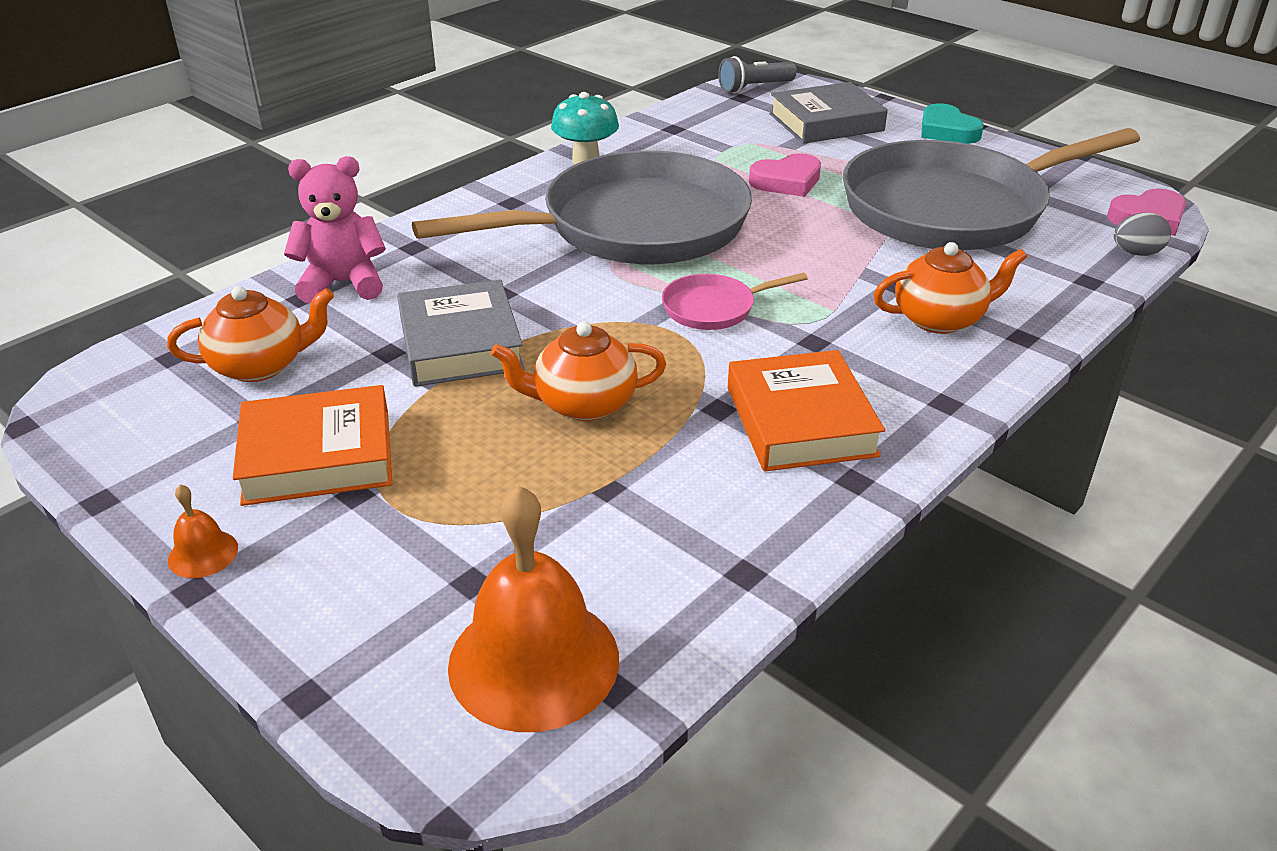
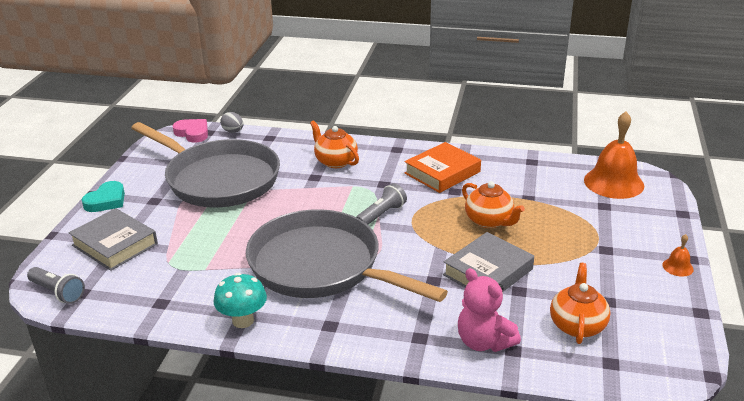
camera: 120 degrees left, 5 degrees down
(261, 366) = (577, 325): orange teapot -> orange teapot turned 60 degrees clockwise
(318, 456) = (602, 270): orange book -> none
(713, 308) = (381, 215): pink pan -> grey flashlight
(787, 181) = (220, 234): pink heart -> none

